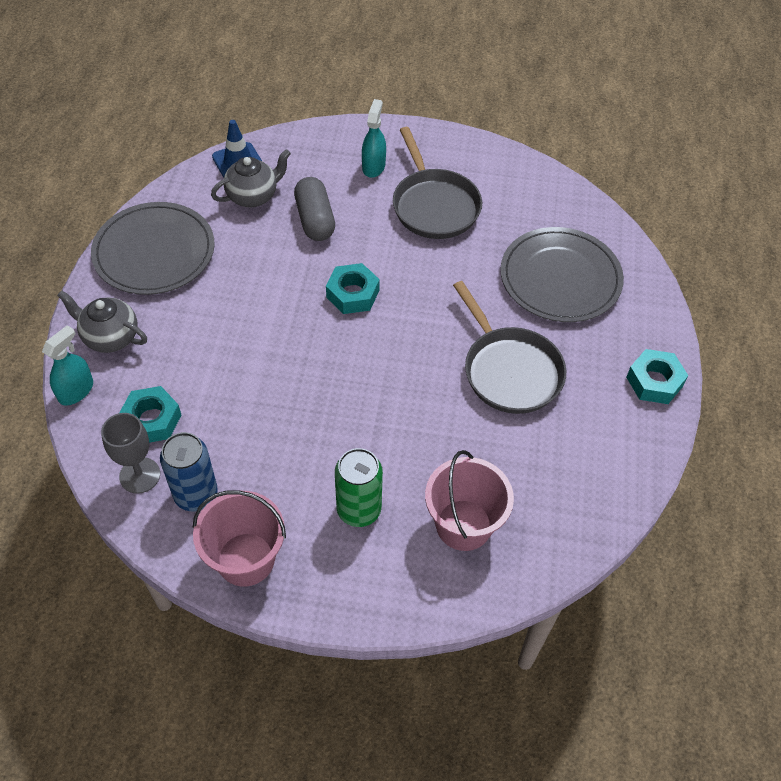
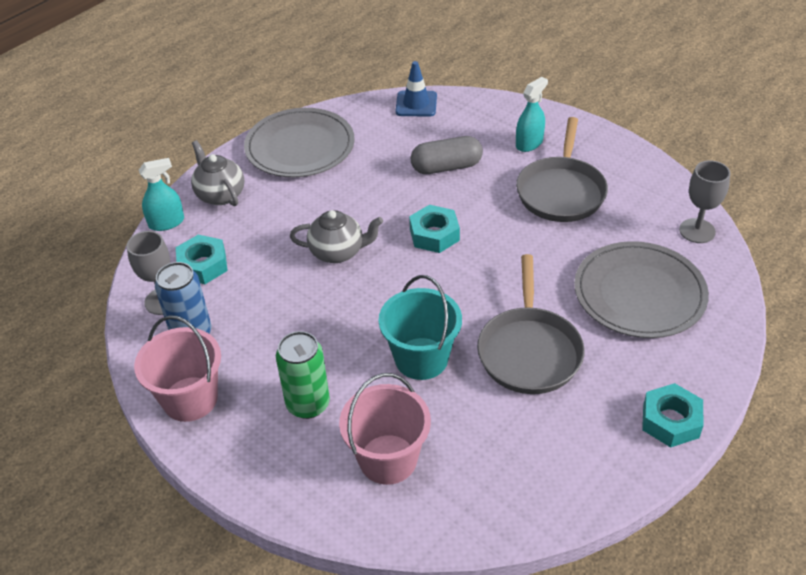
camera: 35 degrees right, 10 degrees down
(253, 196) = (409, 132): grey teapot -> grey teapot (338, 252)
(315, 220) = (446, 167): grey capsule -> grey capsule turned 60 degrees clockwise
(426, 419) = (421, 358): none -> turquoise bucket
(567, 200) = (697, 231): none -> grey goblet

